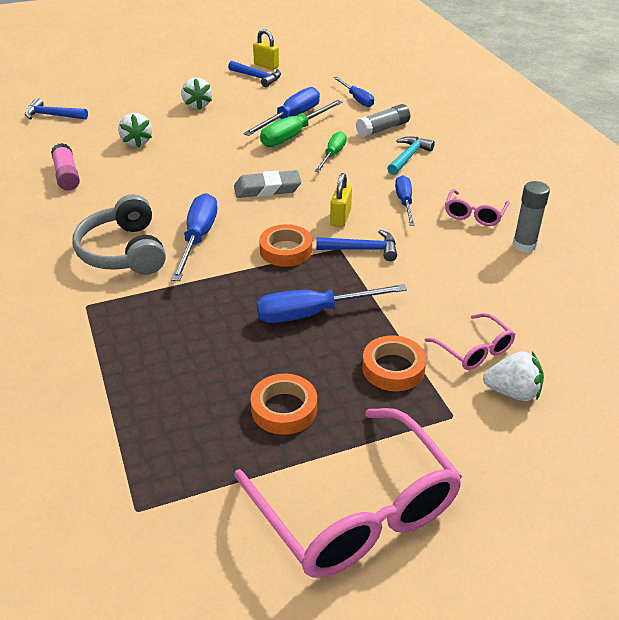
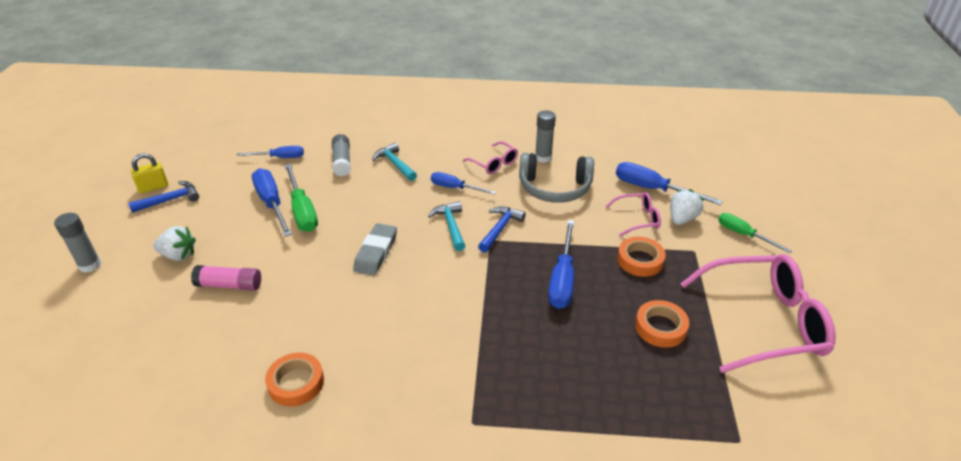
camera: 65 degrees left, 0 degrees up
(52, 115) = (63, 381): blue hammer -> none
(67, 176) = (222, 393): pink glue stick -> pink glue stick (229, 285)
(123, 251) = (404, 376): grey headphones -> grey headphones (554, 188)
(136, 142) = (206, 319): white strawberry -> none
(163, 79) = (90, 265): none -> grey glue stick
(198, 238) = (419, 317): blue screwdriver -> blue screwdriver (653, 189)
(286, 250) = (474, 269): orange tape -> orange tape (296, 383)
(332, 155) = (356, 200): green screwdriver -> green screwdriver (743, 235)
(340, 218) = (451, 226): yellow padlock -> turquoise hammer

